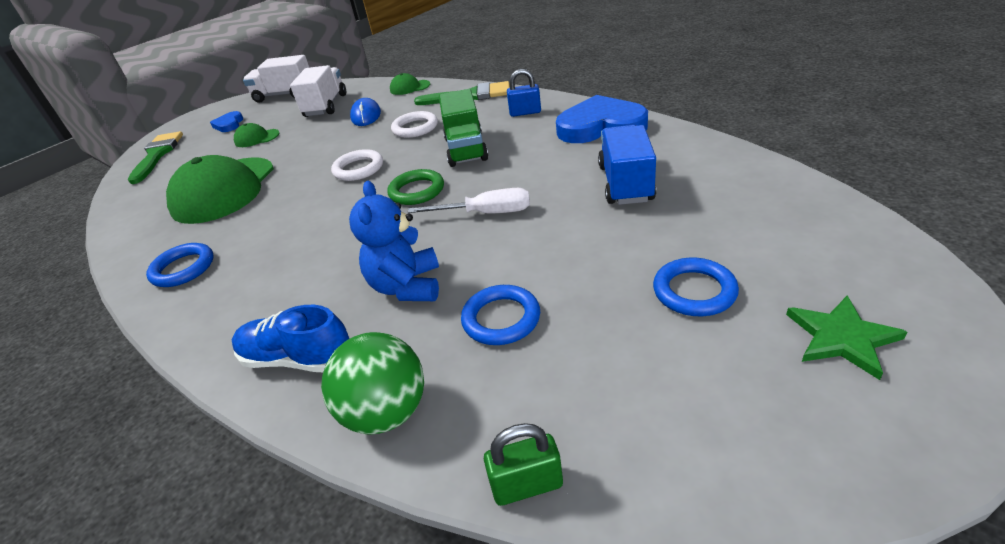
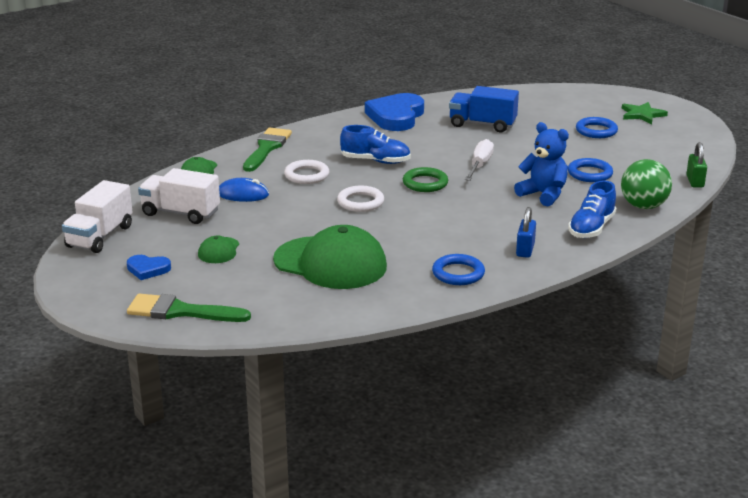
camera: 80 degrees left, 10 degrees down
(407, 286) = (543, 194): blue teddy bear -> blue teddy bear turned 150 degrees counterclockwise
(466, 149) = (375, 161): green truck -> blue shoe
(525, 112) = (336, 134): blue padlock -> blue padlock (525, 250)

